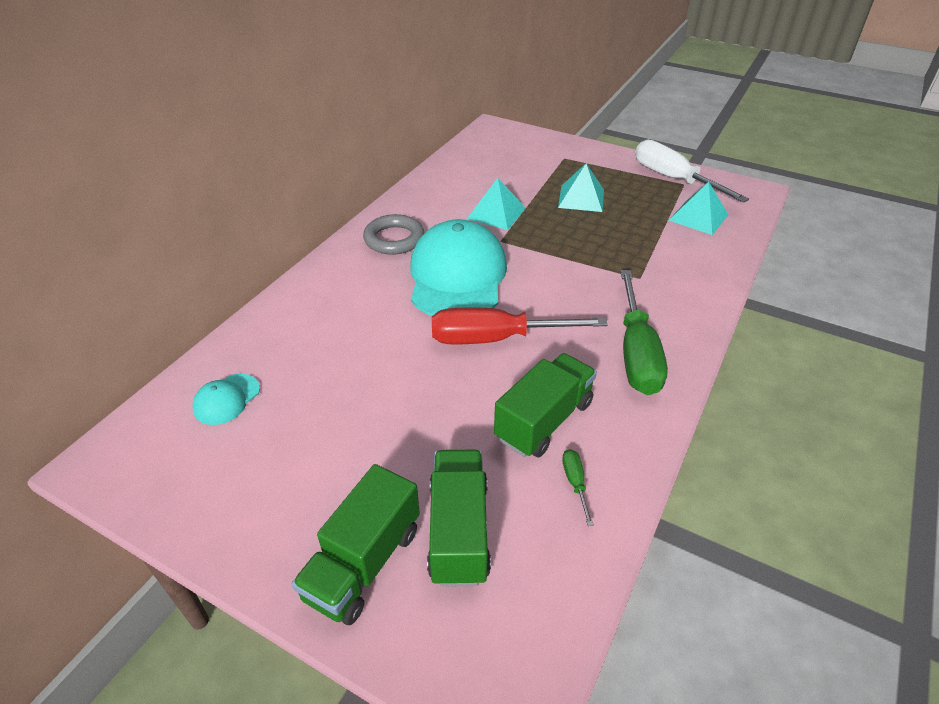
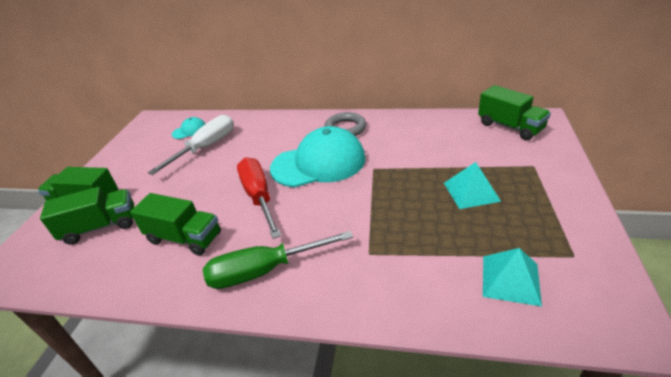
camera: 75 degrees right, 5 degrees down
(226, 399) = (189, 130): turquoise cap -> turquoise cap turned 135 degrees clockwise
(493, 146) = (510, 127): none -> green truck
(496, 213) = (409, 156): turquoise pyramid -> none
(575, 483) = (131, 265): green screwdriver -> none
(673, 179) = (575, 246): white screwdriver -> white screwdriver (205, 148)

